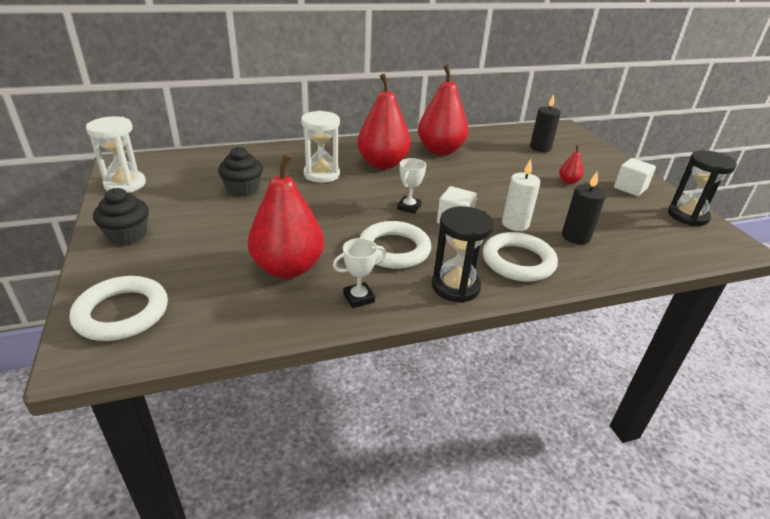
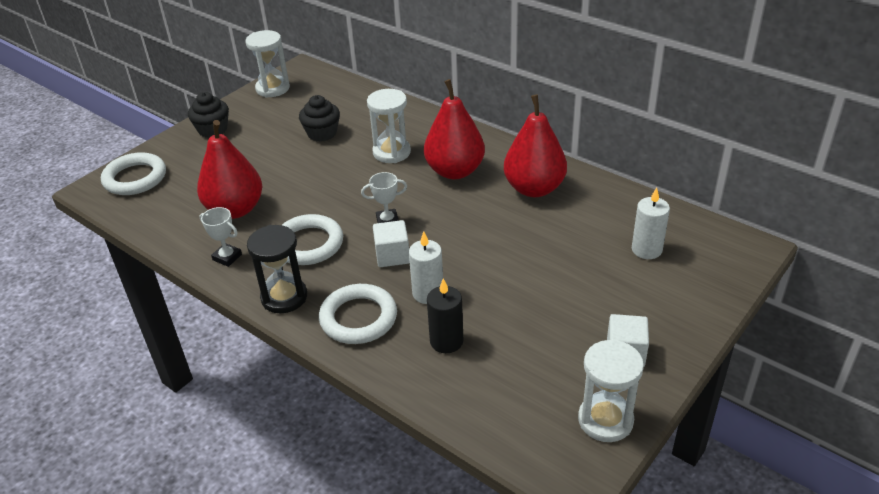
camera: 60 degrees right, 5 degrees up
(540, 148) = (646, 249): black candle -> white candle
(568, 181) = (577, 299): red pear -> none
(687, 216) = (605, 420): black hourglass -> white hourglass

